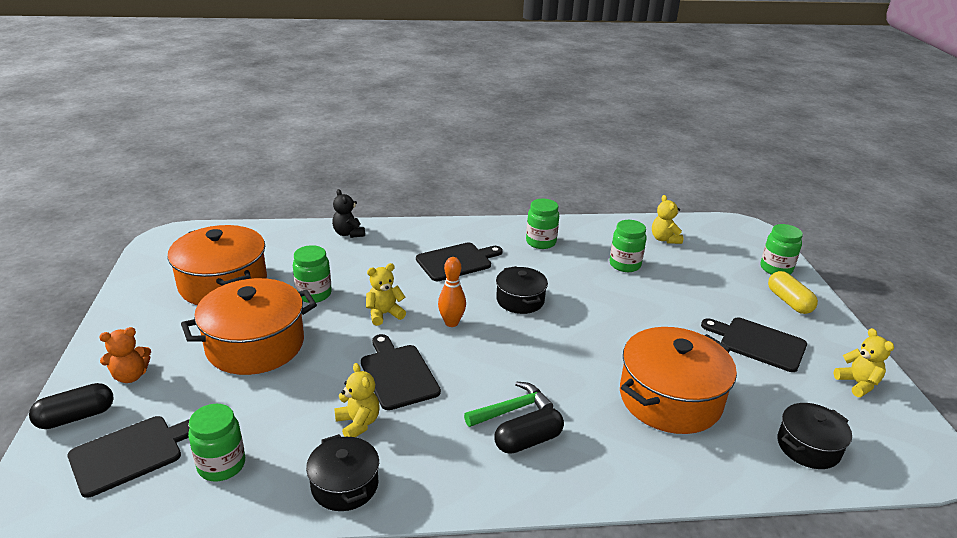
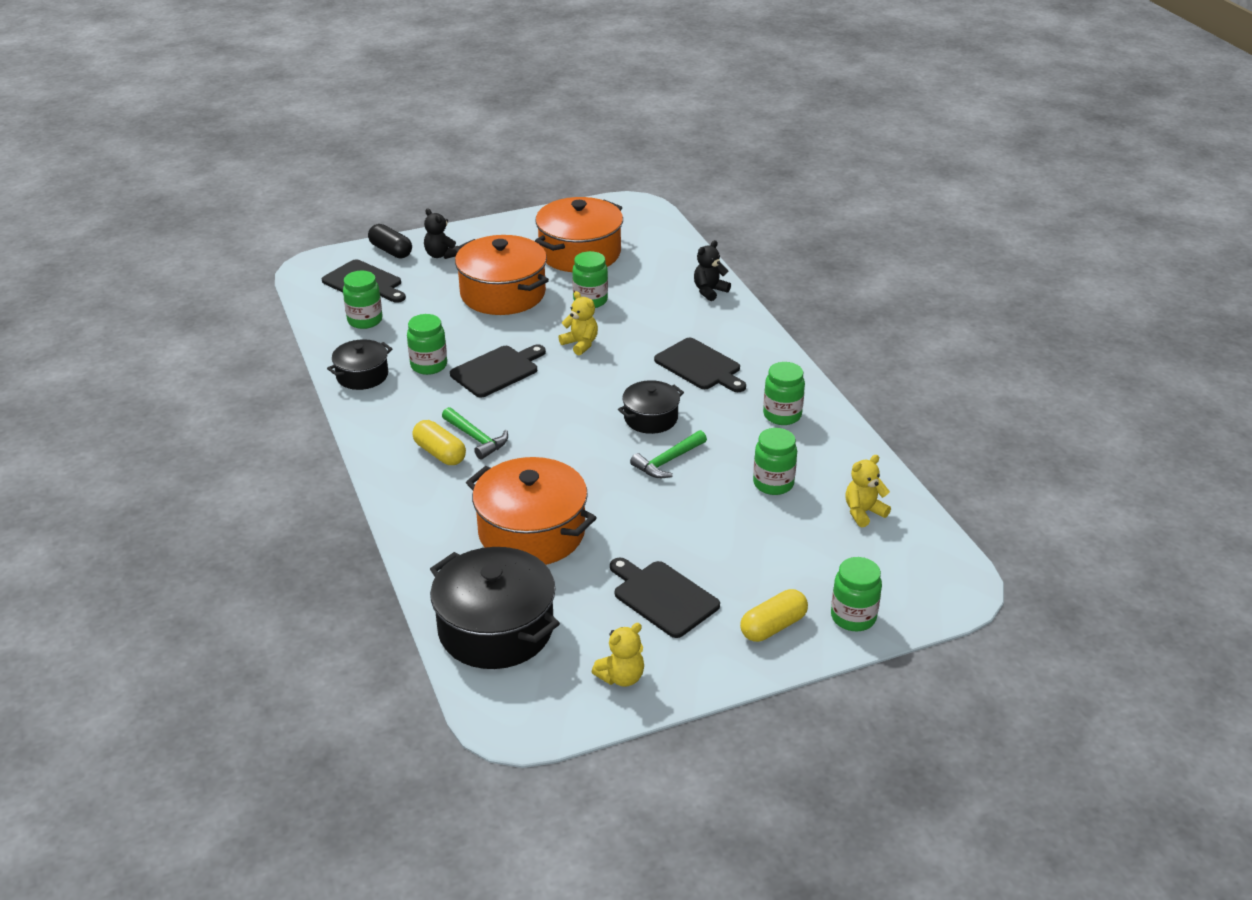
camera: 75 degrees right, 5 degrees up
(130, 376) = (441, 255): orange teddy bear -> black teddy bear
(358, 423) = (429, 365): yellow teddy bear -> green jar
(451, 323) = (587, 383): orange bowling pin -> none
(528, 441) = (440, 453): black capsule -> yellow capsule
(583, 304) = (668, 461): none -> green hammer
(758, 343) = (663, 597): black cutting board -> black cutting board turned 60 degrees counterclockwise
(808, 447) = (496, 629): black pot -> black pot, size x1.78

